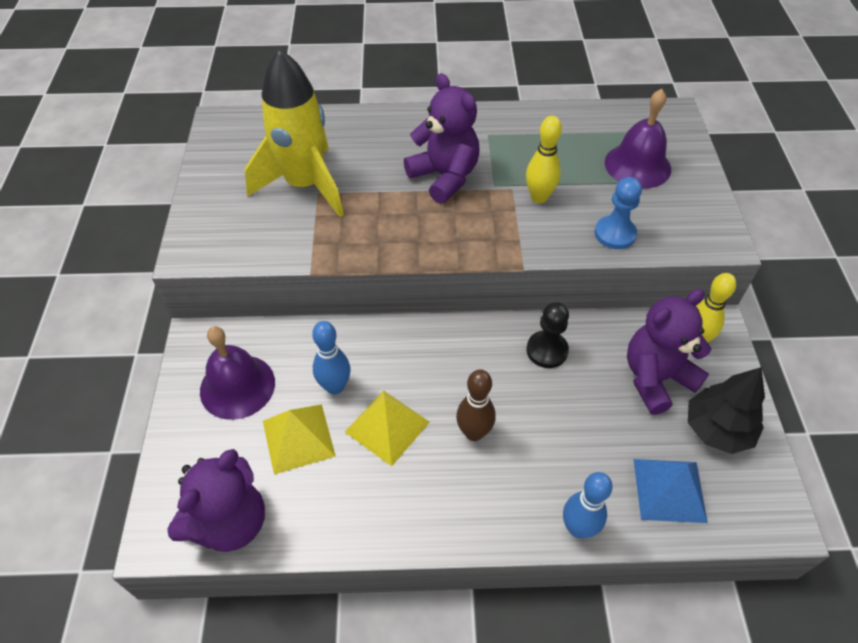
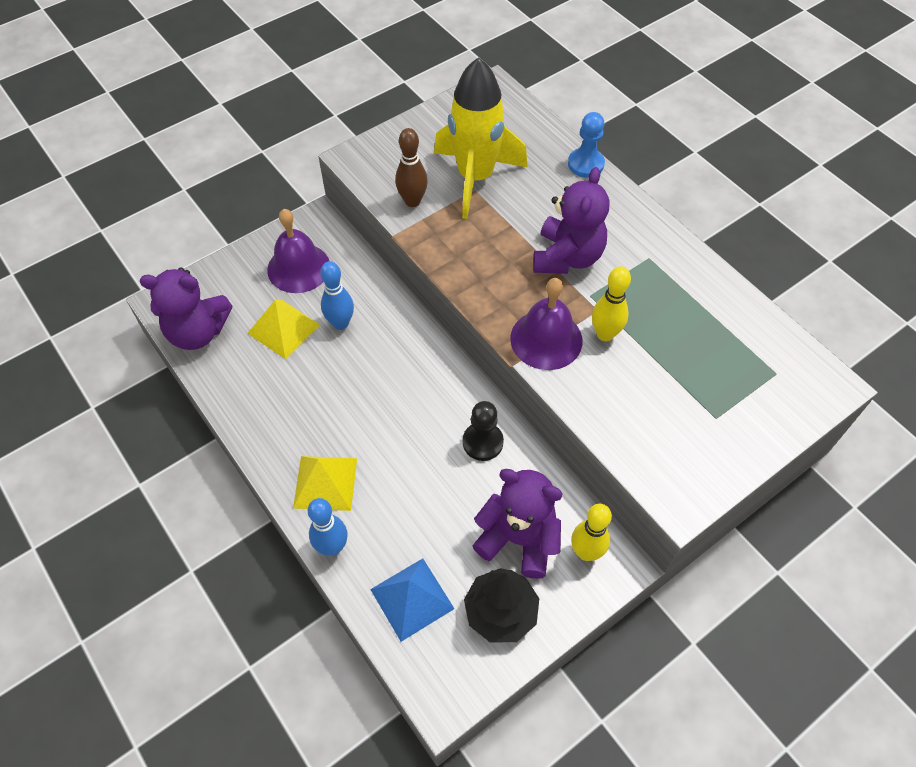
camera: 55 degrees right, 5 degrees up
(387, 426) = (331, 375): yellow pyramid -> yellow pyramid (325, 483)
(474, 432) = (366, 433): brown bowling pin -> brown bowling pin (412, 201)
(615, 234) = (611, 411): blue pawn -> blue pawn (585, 164)
(637, 165) = (720, 389): purple bell -> purple bell (546, 339)

